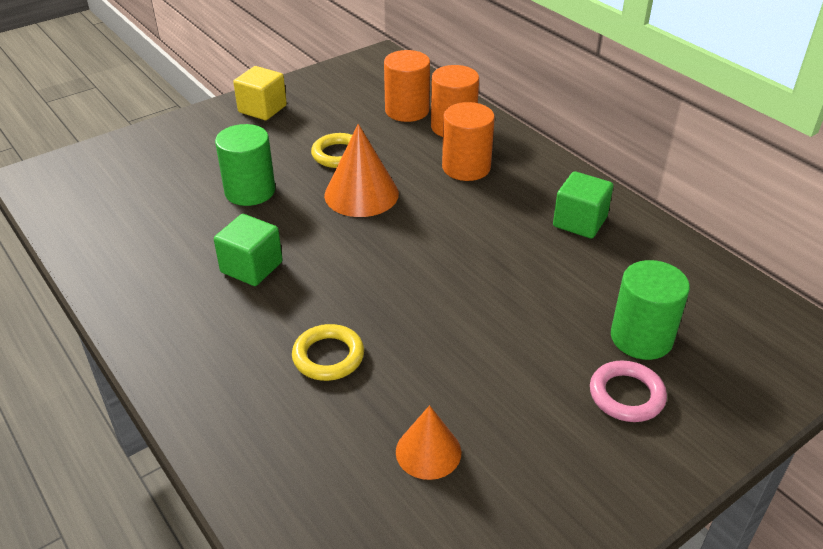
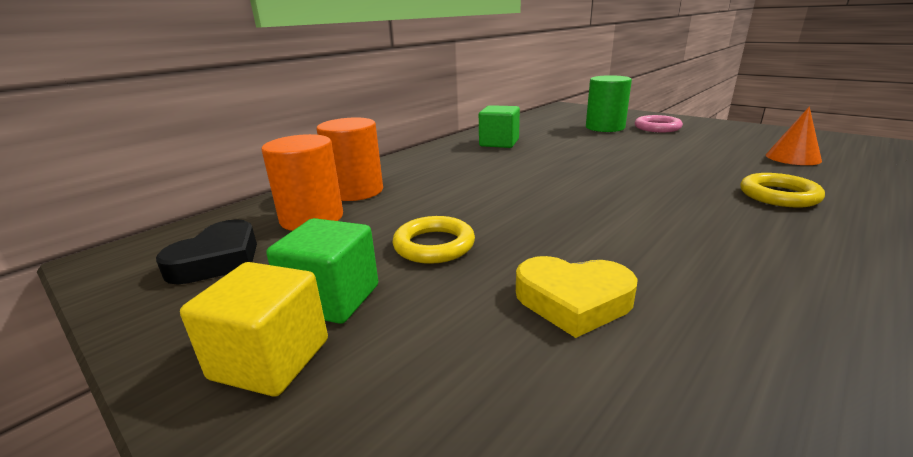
camera: 100 degrees left, 15 degrees down
(250, 191) = (573, 301): green cylinder -> yellow heart
(251, 267) = (732, 258): green cube -> green cube (332, 298)
(361, 85) = (217, 260): none -> black heart
(361, 194) = (518, 218): orange cone -> none
(466, 167) = (438, 179): orange cylinder -> none

